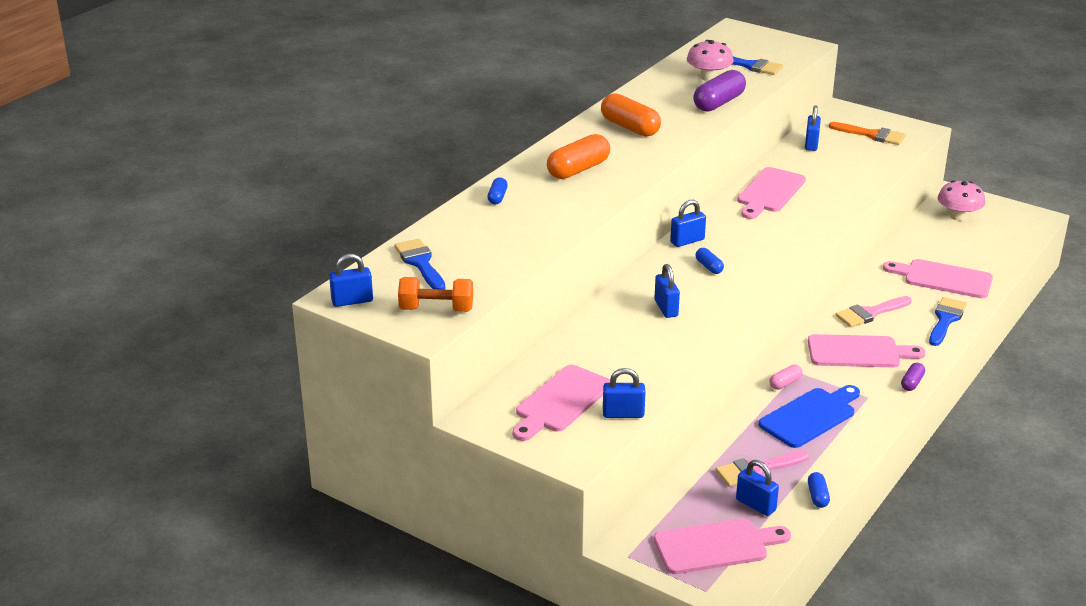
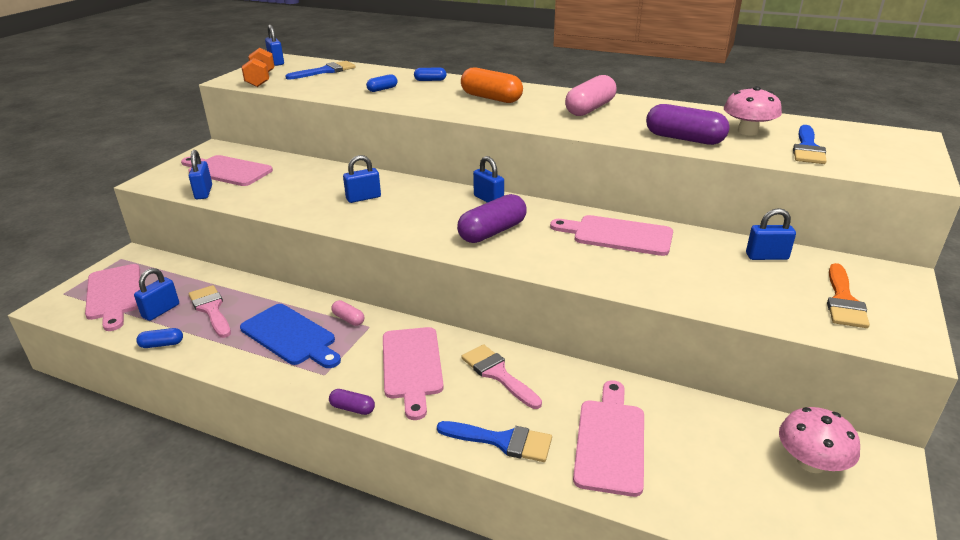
camera: 80 degrees right, 0 degrees up
(630, 127) = (590, 109): orange capsule -> pink capsule
(709, 267) = (441, 212): blue capsule -> blue capsule (382, 89)
(754, 246) = (492, 232): none -> purple capsule

